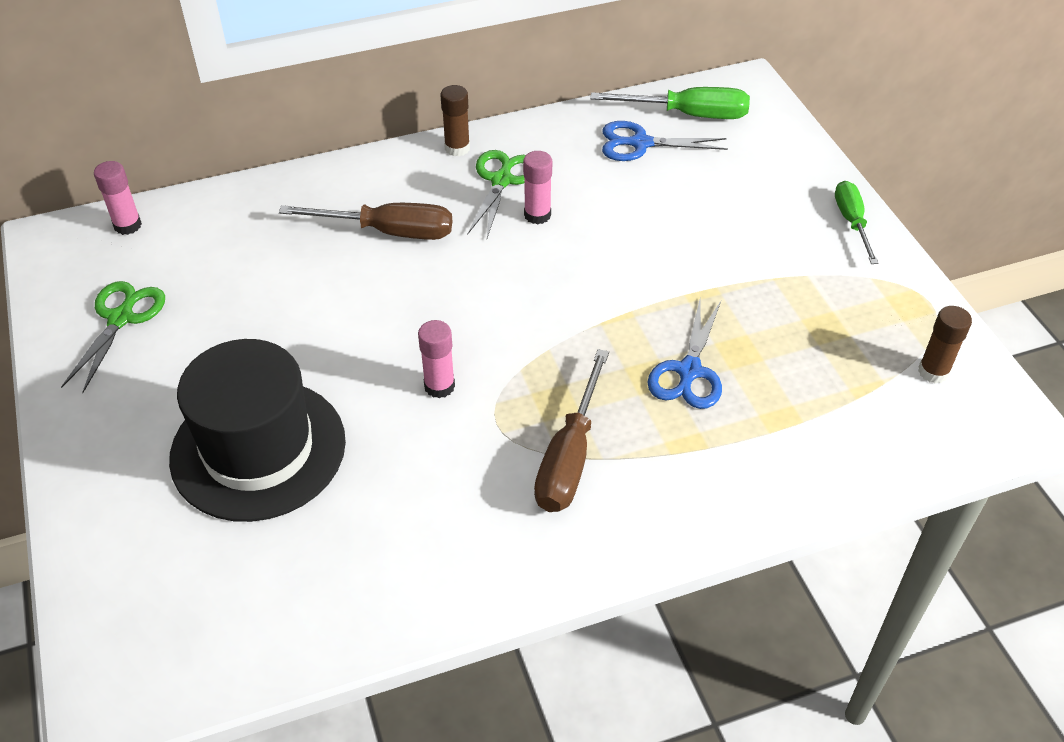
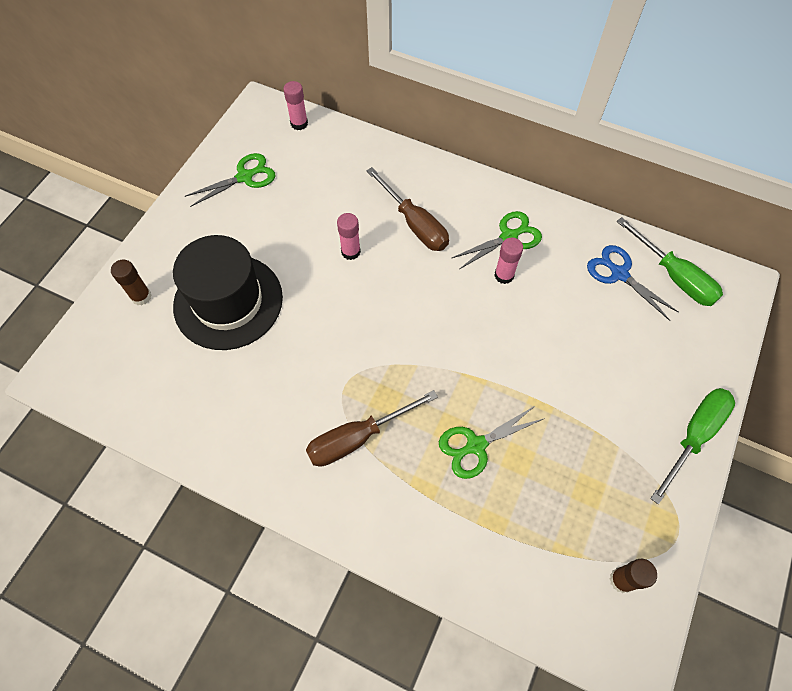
camera: 45 degrees right, 15 degrees up
(439, 386) = (341, 339): pink glue stick -> pink glue stick (350, 252)
(457, 148) = (507, 197): brown glue stick -> brown glue stick (141, 296)
(689, 371) = (476, 445): blue scissors -> green scissors
(851, 222) = (693, 436): green screwdriver -> green screwdriver, size x1.50

